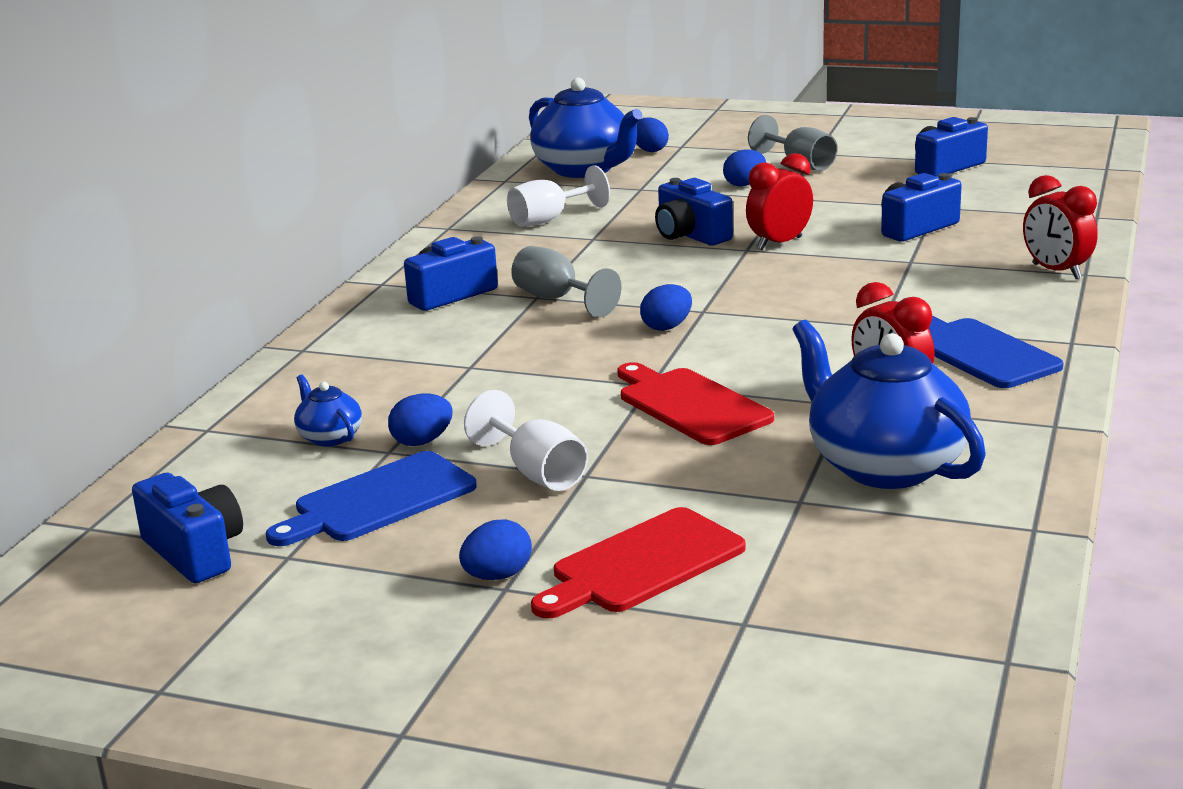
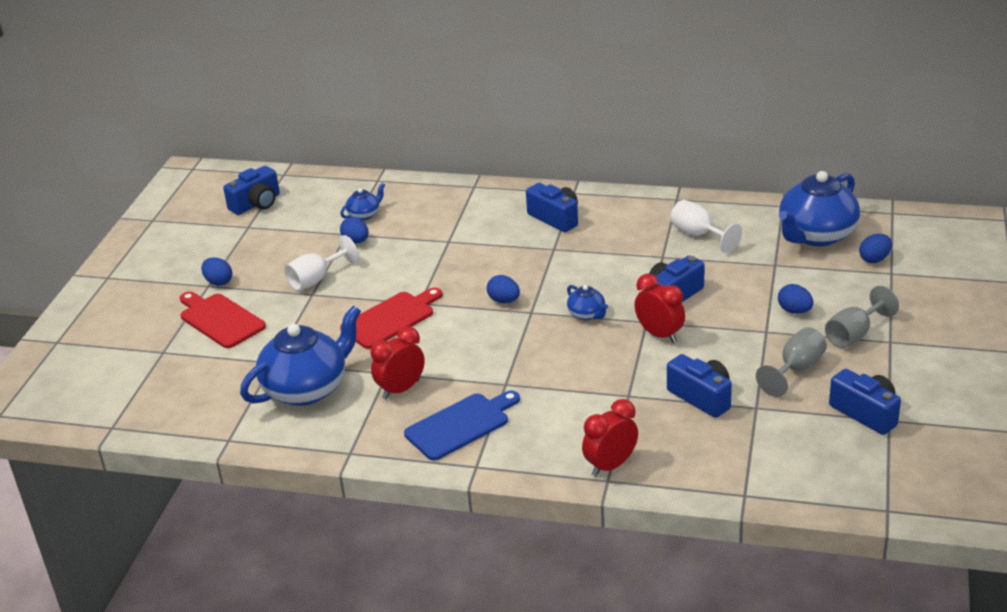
camera: 85 degrees right, 10 degrees up
(378, 500) = (295, 240): blue cutting board -> none
(556, 299) = (549, 256): grey goblet -> grey goblet (796, 369)
(720, 279) = (587, 314): none -> blue teapot

